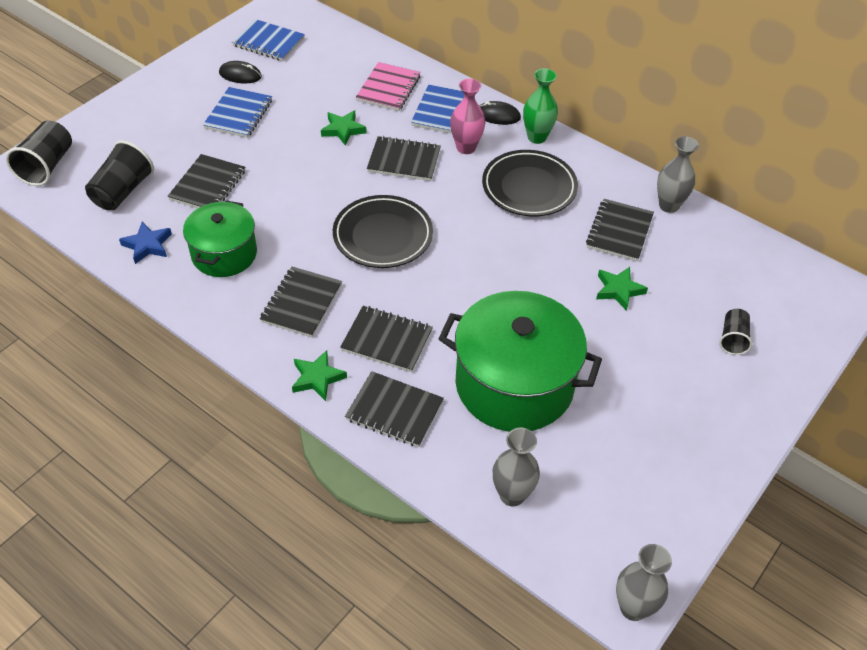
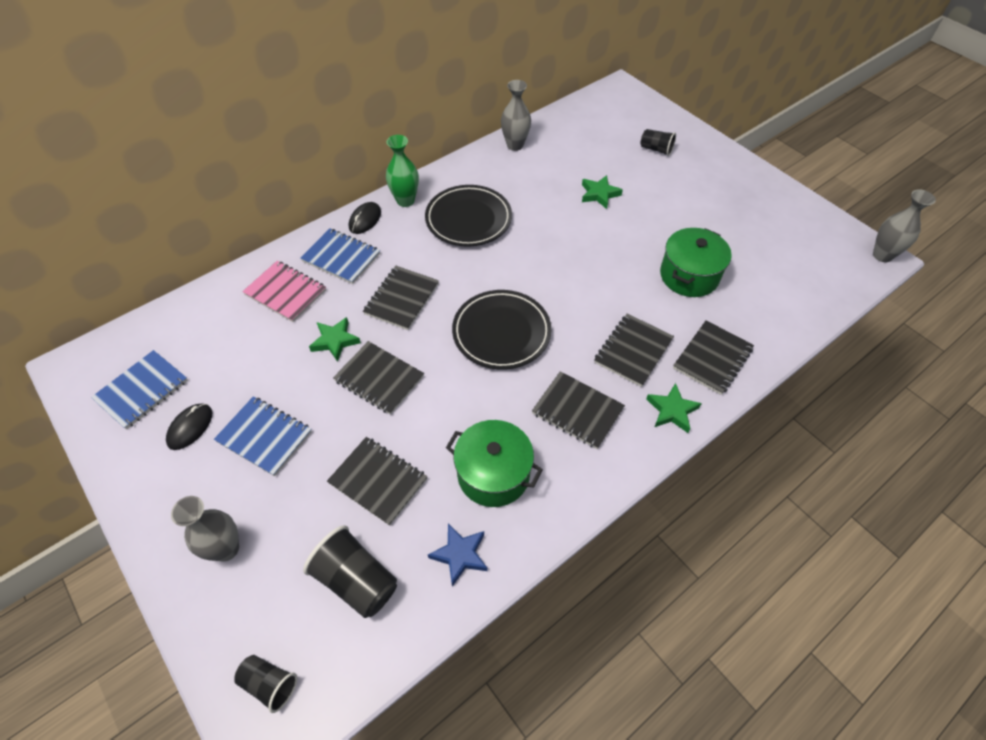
camera: 75 degrees left, 5 degrees up
(47, 166) = (270, 684): black cup -> black cup, size x0.61
(466, 147) = (400, 250): pink vase -> none
(512, 495) = (795, 299): grey vase -> grey vase (226, 549)
(514, 384) = (689, 275): green pot -> green pot, size x0.61
(619, 232) = (536, 178): black notebook -> black notebook (379, 379)

